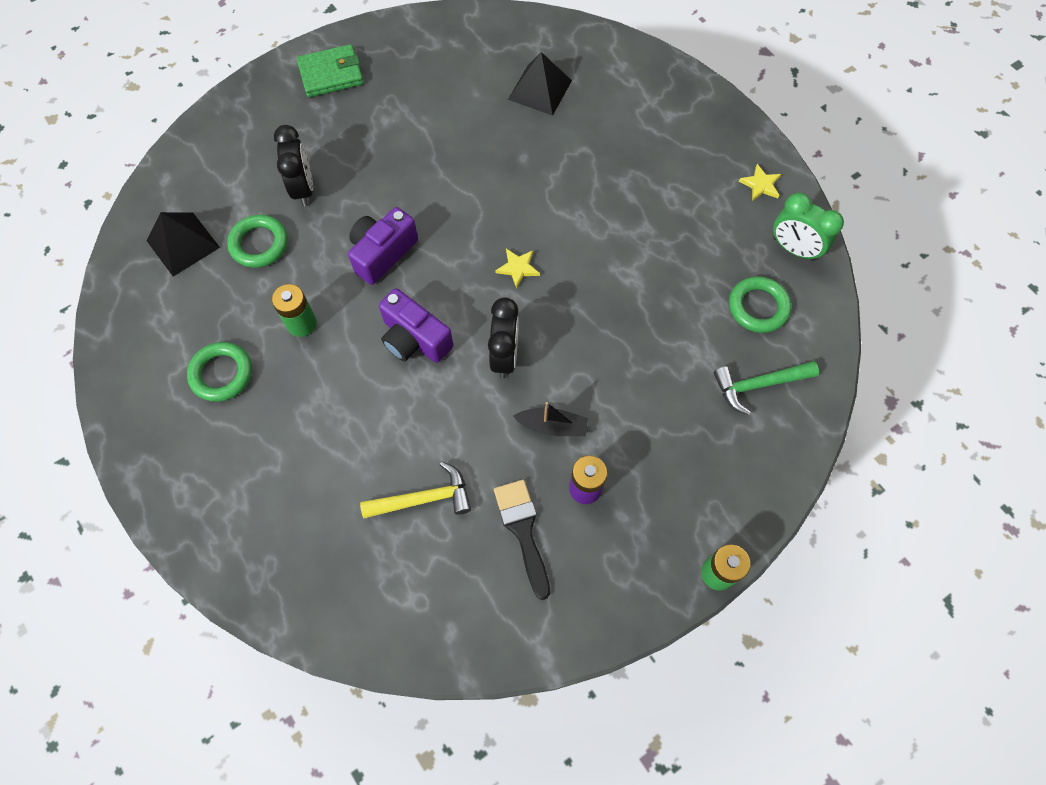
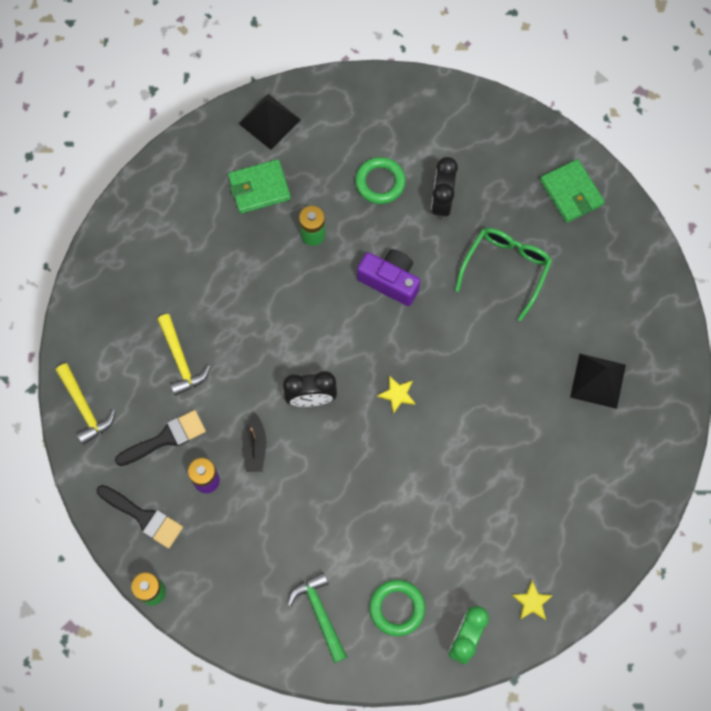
camera: 80 degrees right, 5 degrees up
(183, 244) = (369, 125): black pyramid -> black pyramid (269, 121)
(222, 374) = (259, 188): green ring -> green wallet
(303, 189) = (441, 202): black clock -> black clock turned 120 degrees clockwise
(399, 144) = (506, 269): none -> green glasses
(414, 339) = (314, 324): purple camera -> none
(462, 632) = (84, 408): none -> yellow hammer
(621, 571) = (144, 517): none -> black brush

